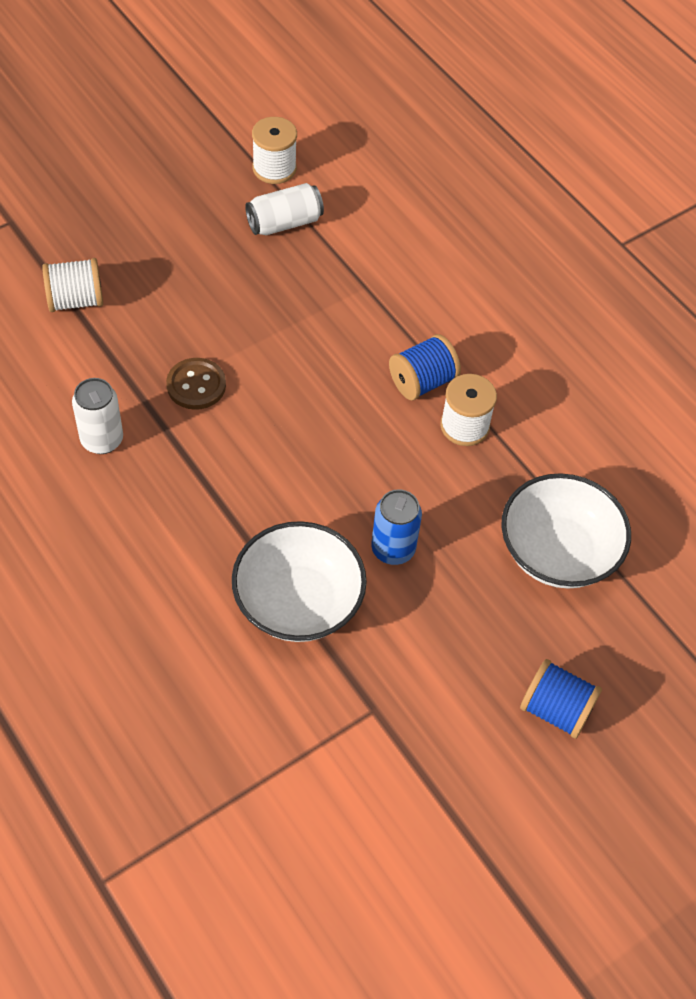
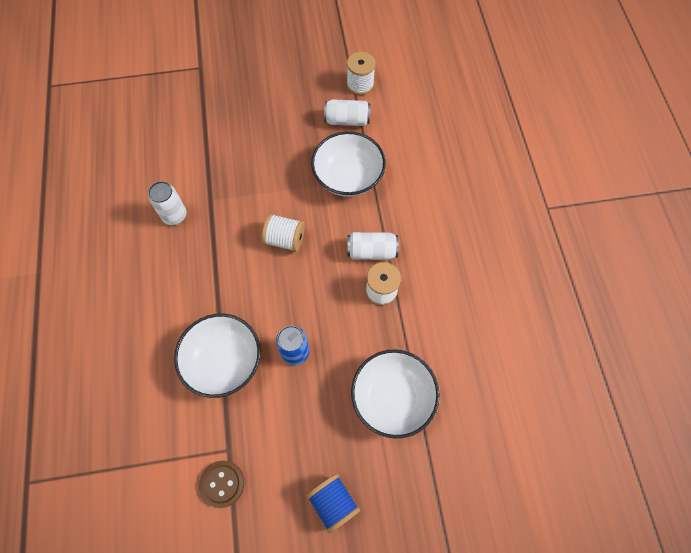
camera: 30 degrees right, 10 degrees up
(76, 300) = (207, 126): white spool -> white spool (285, 239)
(196, 385) = (242, 202): brown button -> brown button (222, 484)
(331, 297) = (348, 177): none -> white bowl
(422, 382) = (371, 251): blue spool -> white can

